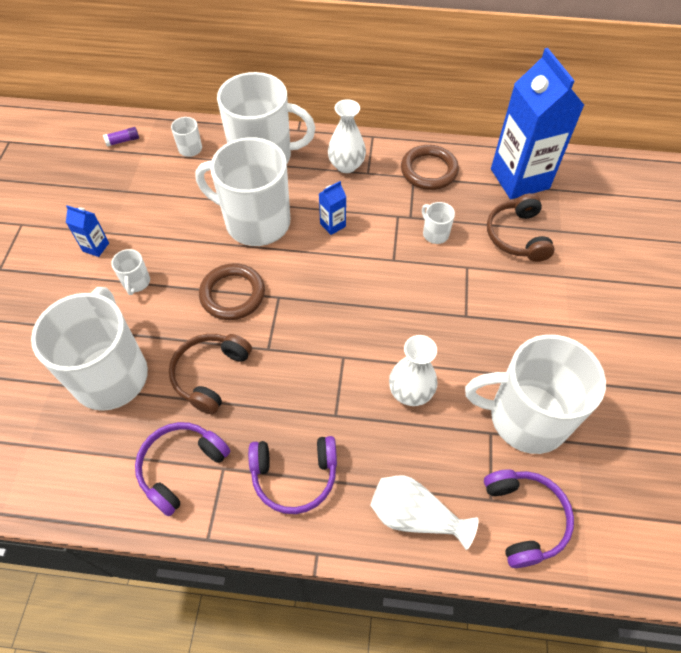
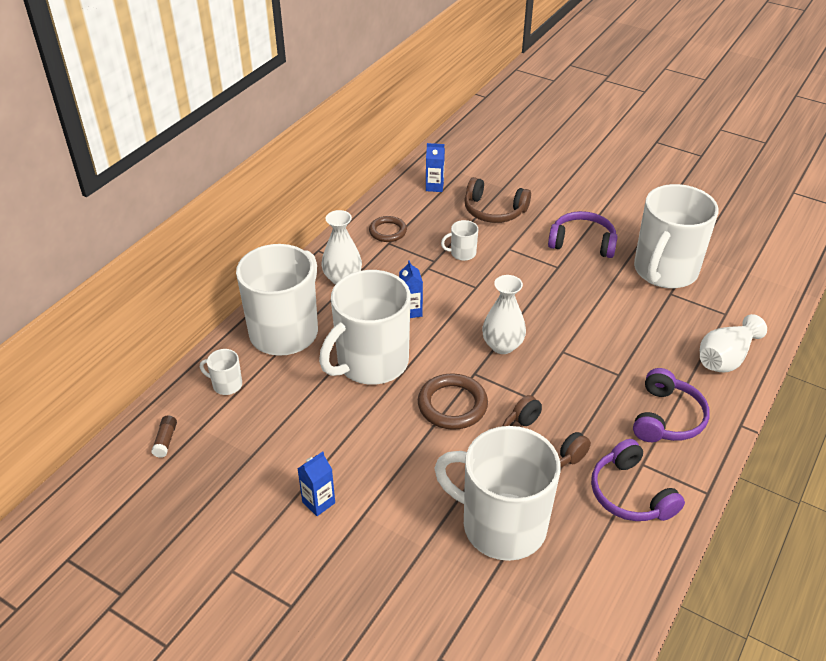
camera: 65 degrees left, 15 degrees down
(123, 141) = (165, 441): purple glue stick -> brown glue stick
(136, 282) = (392, 477): white mug -> none
(410, 392) = (616, 323): white vase -> white vase (502, 345)
(429, 170) = (388, 231): brown ring -> brown ring, size x0.66
(519, 179) = (434, 186): blue carton -> blue carton, size x0.41
(524, 518) = (745, 302): purple headphones -> purple headphones (582, 243)

